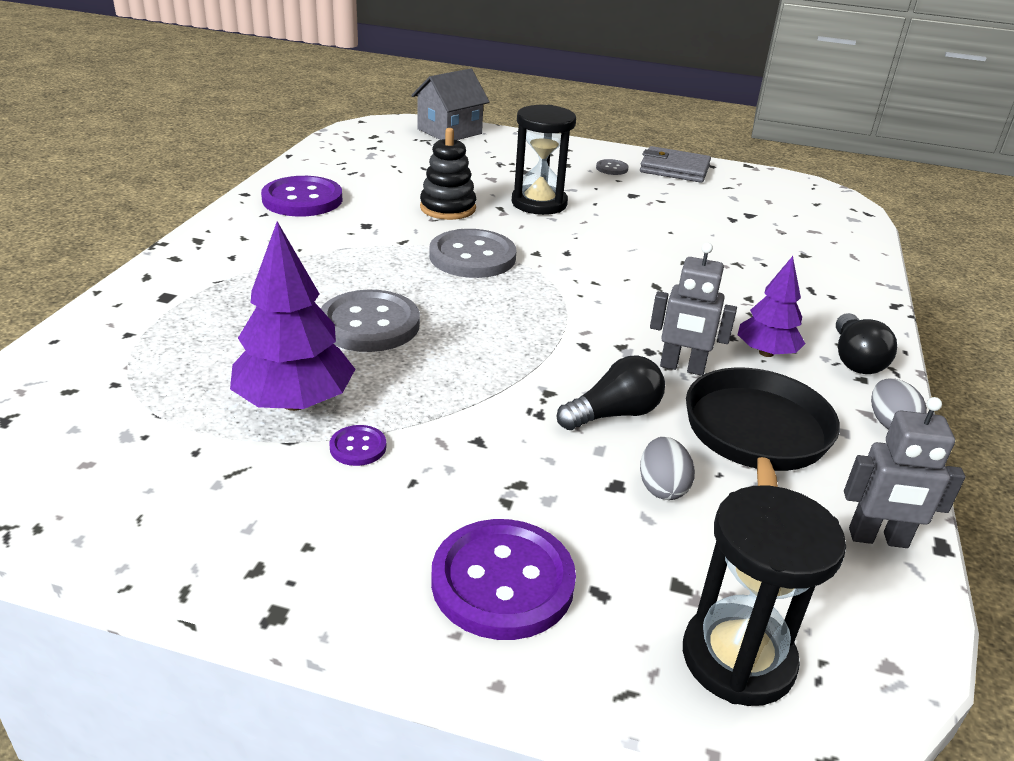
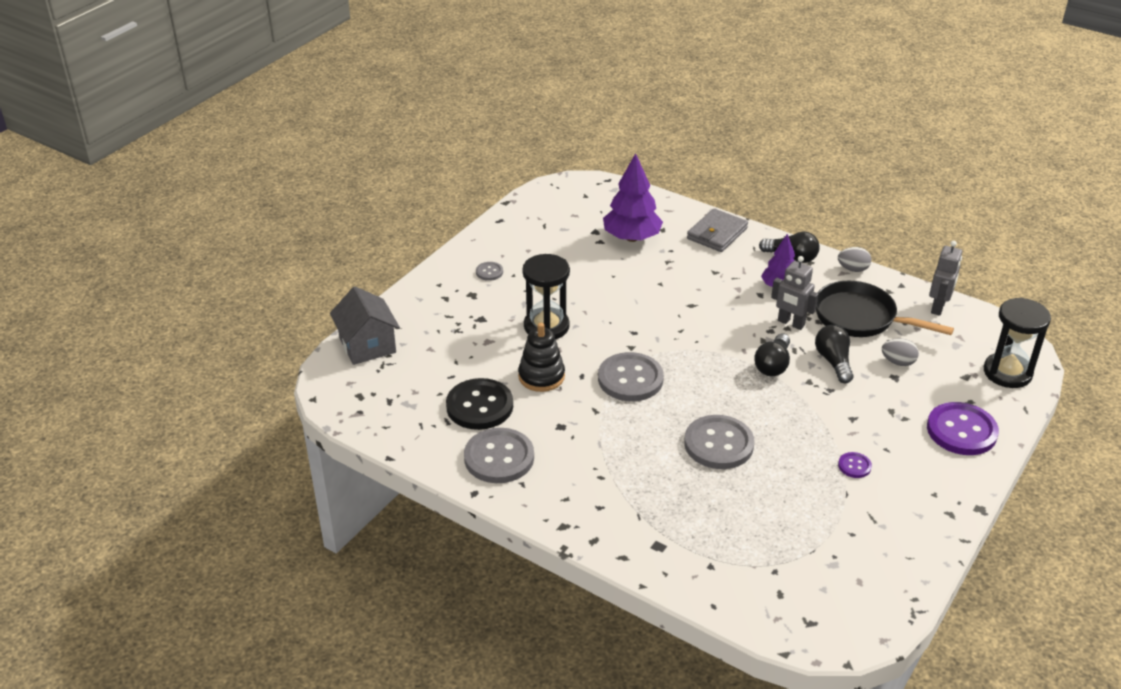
camera: 70 degrees left, 5 degrees up
(295, 402) = (807, 488): purple tree -> purple tree (631, 238)
(302, 199) = (499, 458): purple button -> grey button
(382, 184) = (479, 406): none -> black button
(567, 357) = (773, 365): none -> black light bulb
(674, 169) = (502, 241): grey wallet -> grey wallet (717, 233)
(682, 367) = (790, 323): grey robot -> grey robot turned 90 degrees clockwise

